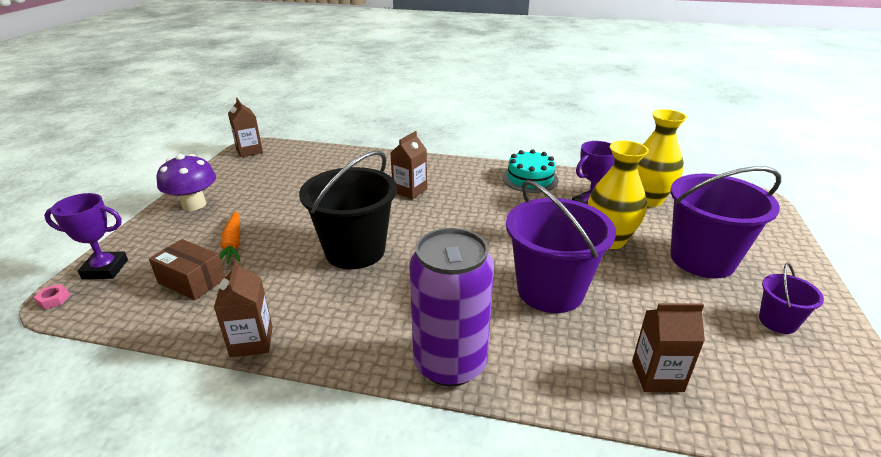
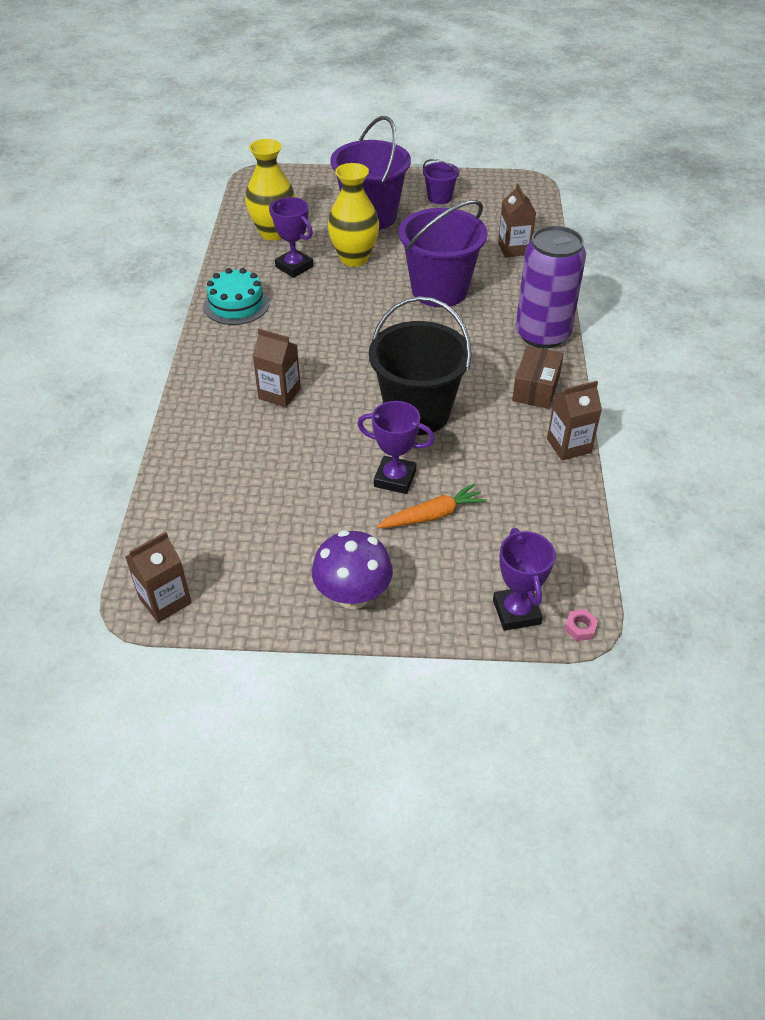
camera: 100 degrees left, 15 degrees up
(192, 281) = (508, 522): brown box -> brown box (536, 388)
(284, 231) = (395, 478): none -> purple trophy

